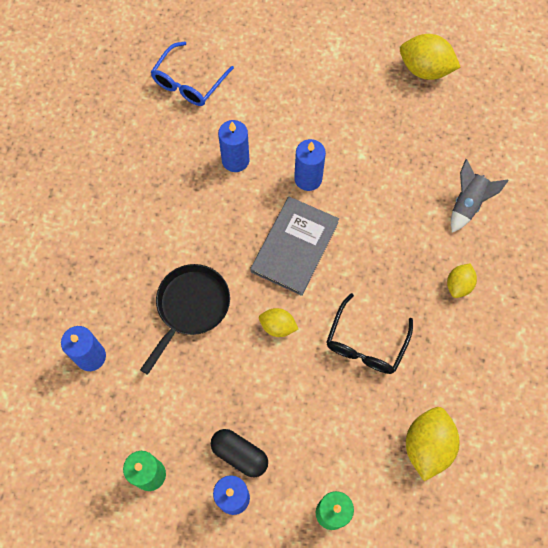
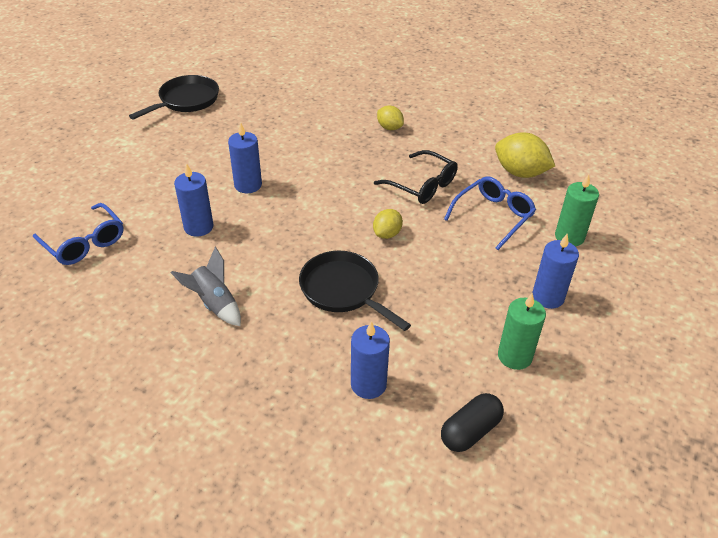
camera: 75 degrees left, 25 degrees down
(239, 454) = (506, 284): black capsule -> black capsule (470, 431)
(295, 247) = (312, 207): grey book -> none
(339, 427) = (493, 216): none -> blue glasses
(425, 69) = (186, 101): yellow lemon -> black pan
(468, 204) = (322, 108): grey rocket -> grey rocket (214, 304)

